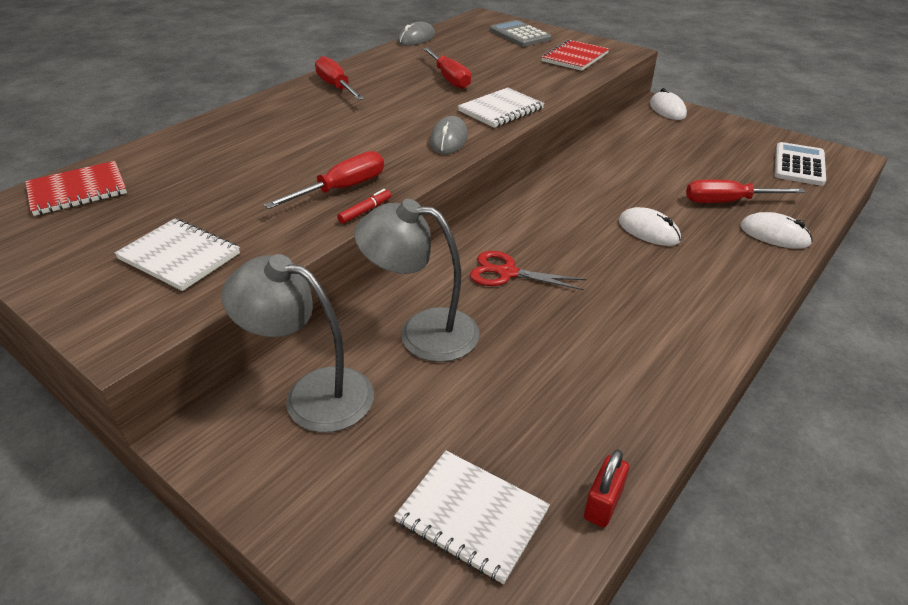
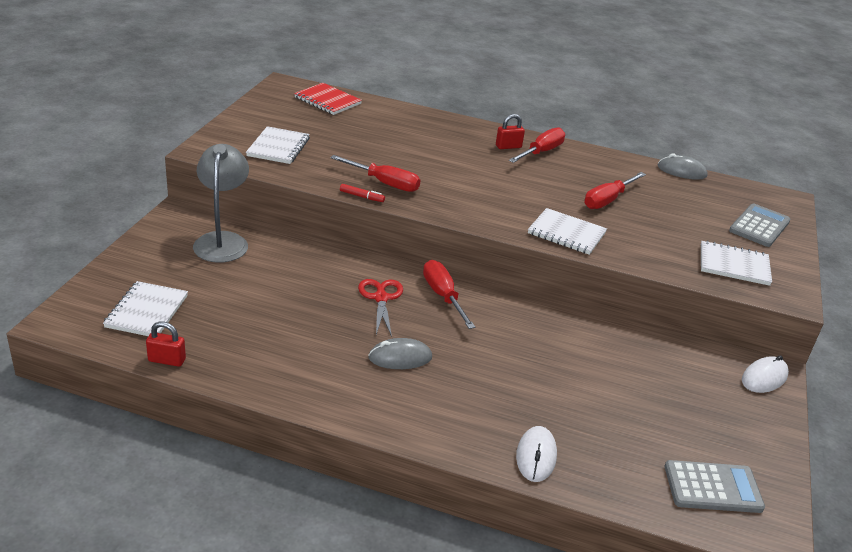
camera: 65 degrees right, 5 degrees down
(311, 100) = (508, 146): none -> red padlock
(422, 332) = (295, 270): grey lamp -> none
(449, 140) = (490, 215): grey mouse -> grey mouse (400, 357)
(575, 57) = (734, 265): red notebook -> white notebook
(648, 231) = (489, 370): white mouse -> none
(727, 202) = (580, 424): red screwdriver -> red screwdriver (443, 296)
(799, 165) = (712, 487): white calculator -> grey calculator

